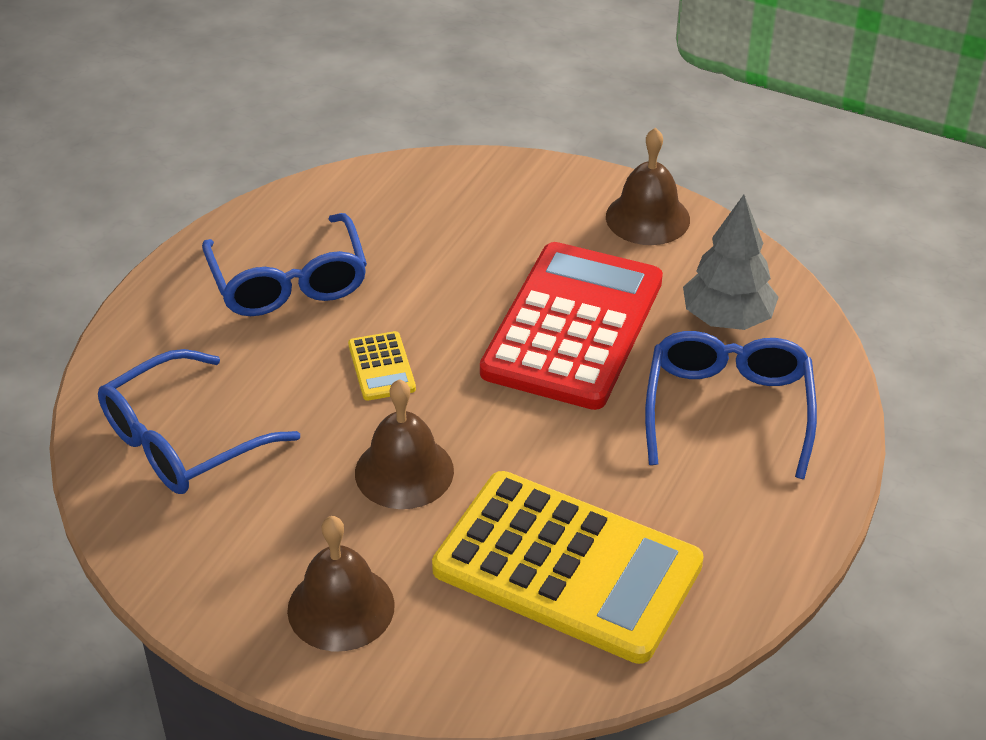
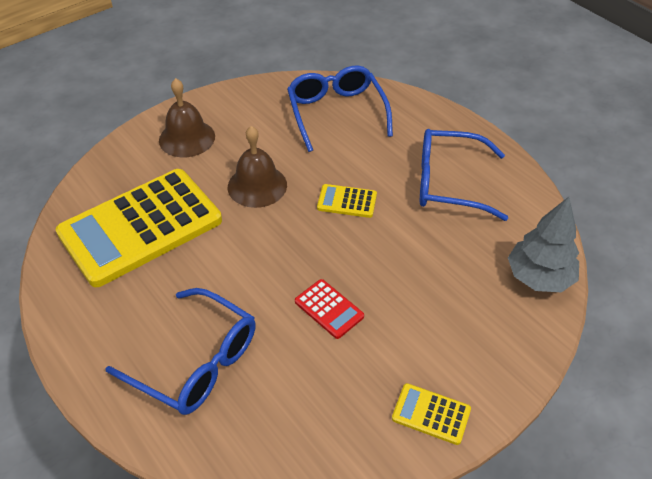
camera: 115 degrees right, 5 degrees up
(573, 327) = (329, 309): red calculator -> red calculator, size x0.40
(647, 218) = (431, 414): brown bell -> yellow calculator
(727, 319) = (283, 410): grey tree -> grey tree (539, 277)

